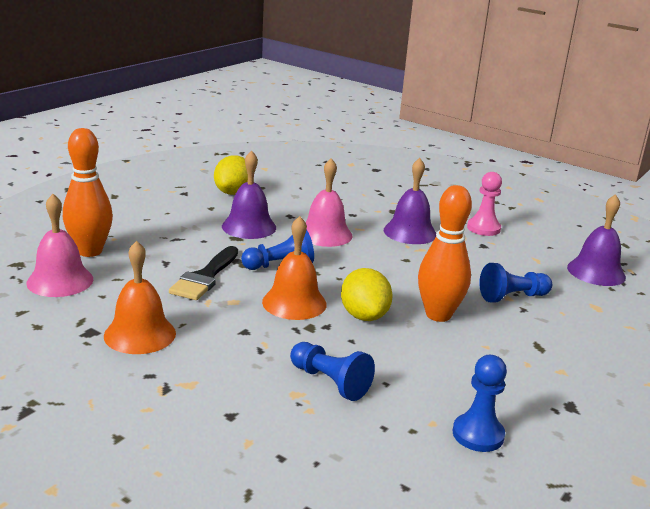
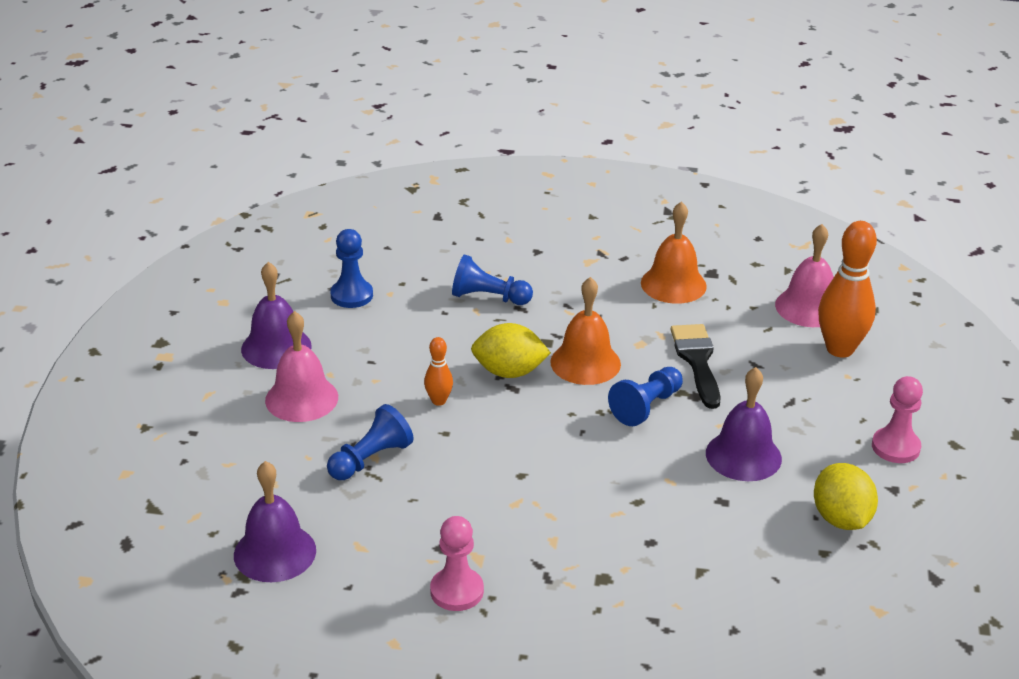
camera: 155 degrees right, 10 degrees up
(151, 204) = (895, 447): none -> pink pawn
(325, 234) = (647, 481): pink bell -> pink bell (301, 398)
(364, 316) = (509, 372): yellow lemon -> yellow lemon turned 45 degrees counterclockwise
(410, 232) = (550, 534): purple bell -> purple bell (276, 347)
(438, 315) = (438, 401): orange bowling pin -> orange bowling pin, size x0.50

